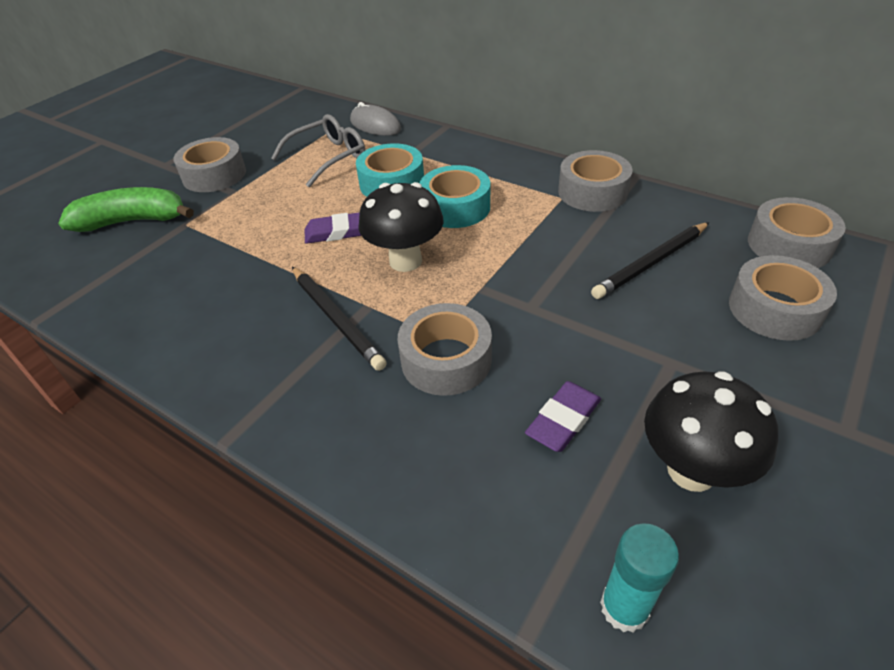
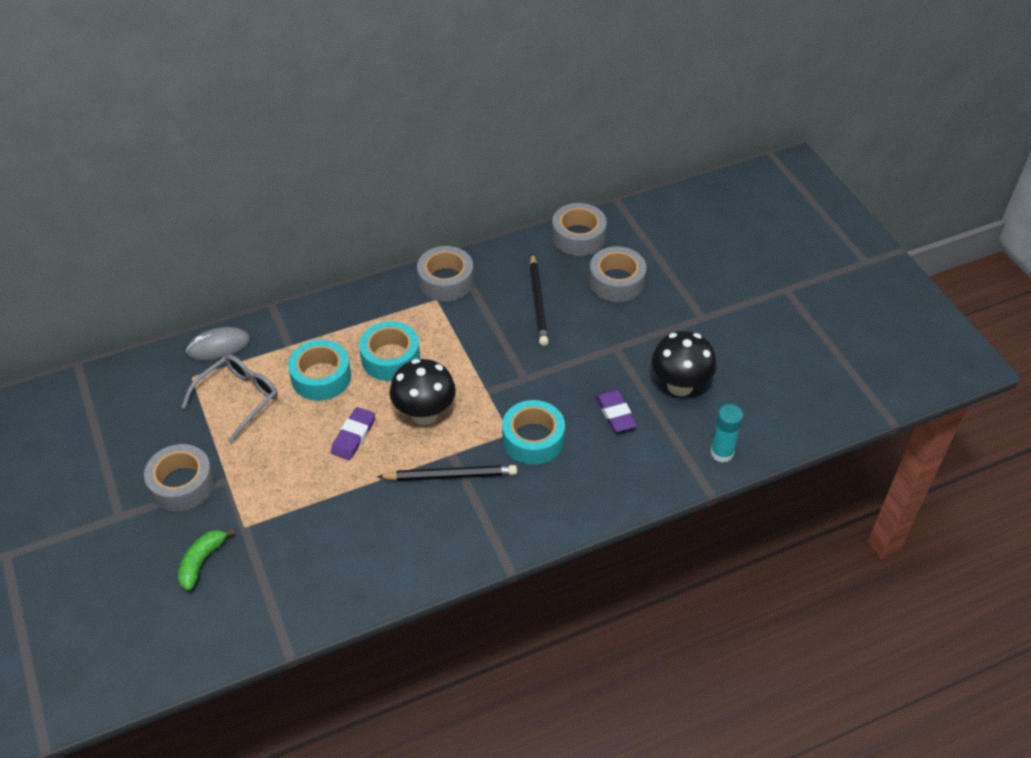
camera: 60 degrees left, 5 degrees up
(133, 221) = (201, 562): green banana -> green banana, size x0.62
(328, 157) = (239, 398): grey glasses -> grey glasses turned 45 degrees clockwise
(446, 360) = (533, 439): grey tape -> turquoise tape

